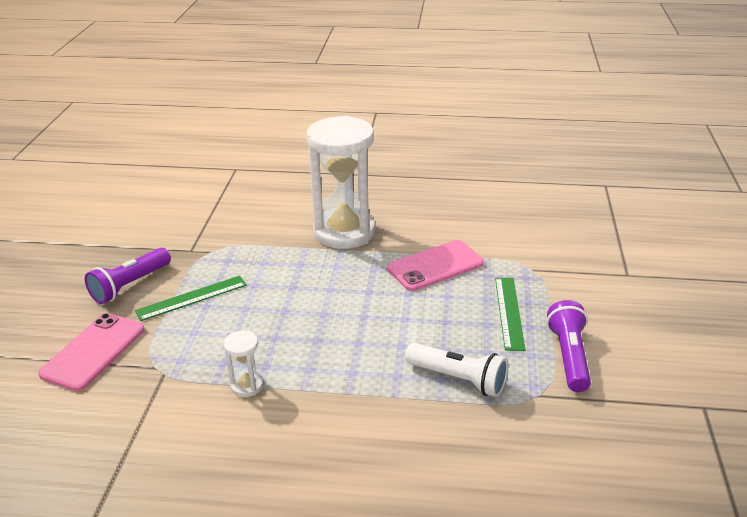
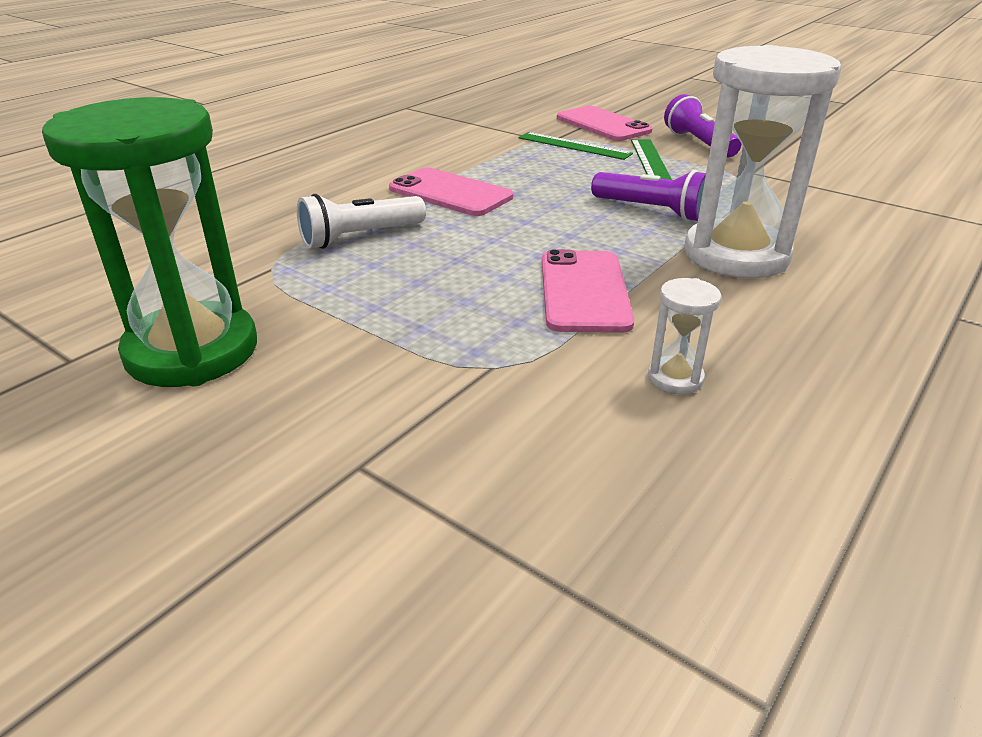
camera: 120 degrees right, 0 degrees up
(247, 385) = (487, 160): white hourglass -> white hourglass (675, 378)
(342, 373) = (450, 193): none -> pink phone
(509, 312) = (419, 305): green ruler -> green ruler (574, 146)
(569, 356) = (288, 310): purple flashlight -> purple flashlight (651, 211)
(639, 366) = (192, 351): none -> green hourglass

